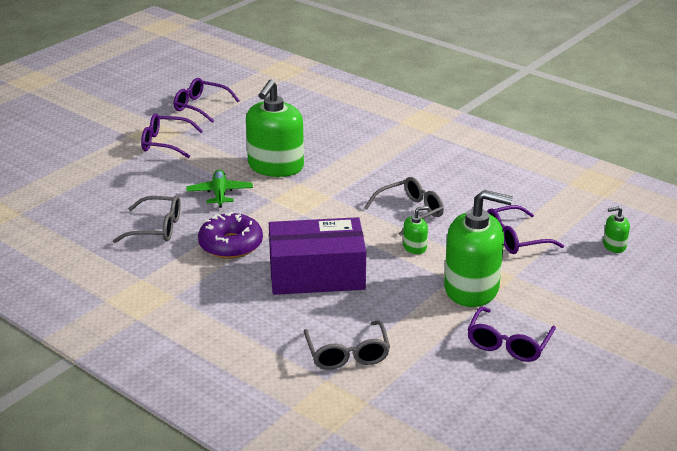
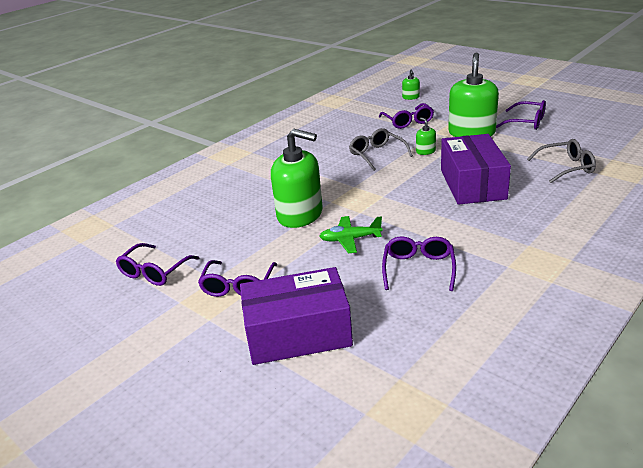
camera: 85 degrees left, 0 degrees up
(92, 171) = (298, 333): none -> purple box
(156, 228) = (418, 269): grey glasses -> purple glasses
(231, 245) = (439, 225): purple donut -> none

